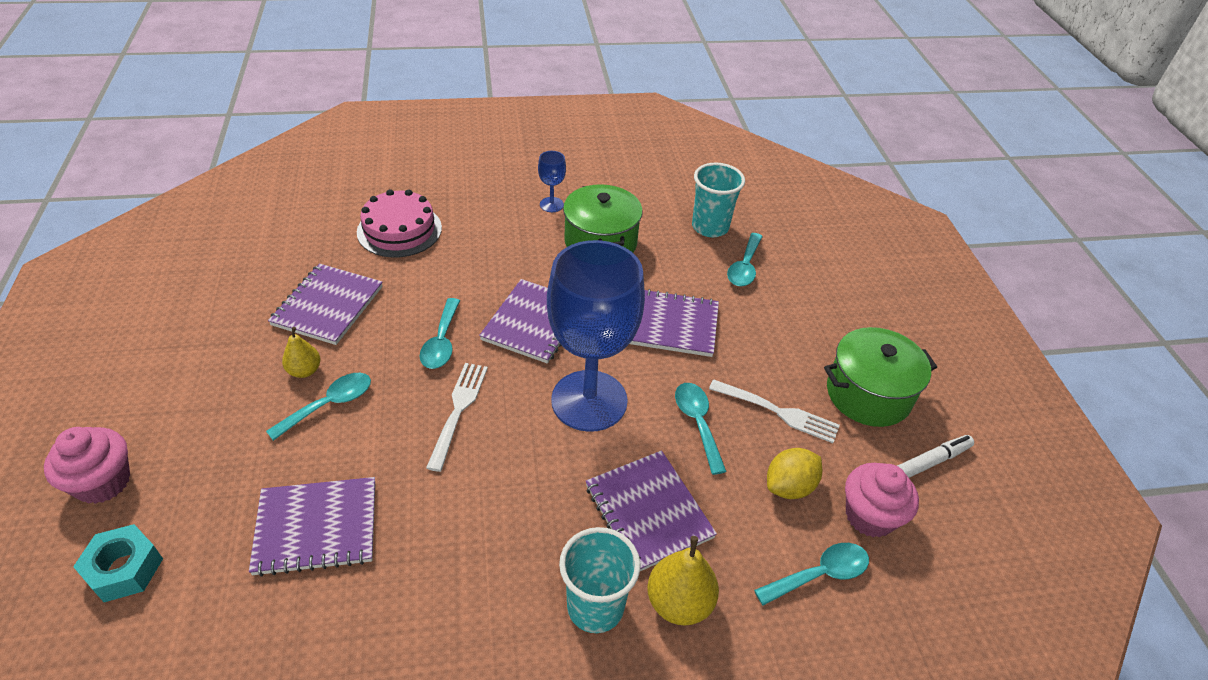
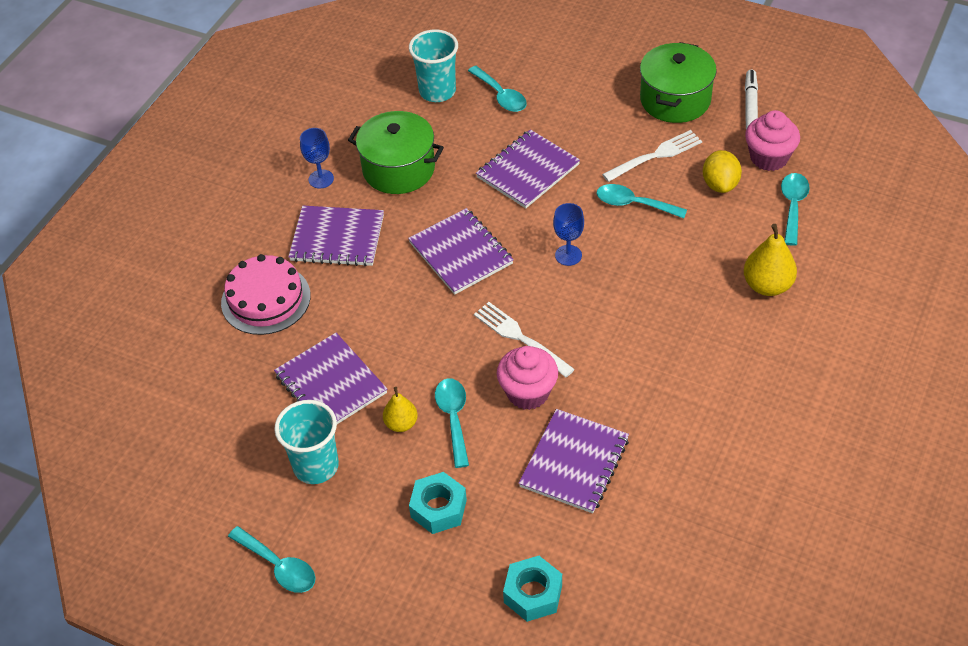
camera: 50 degrees left, 5 degrees up
(103, 482) = (431, 593): pink cupcake -> pink cupcake (528, 392)
(212, 442) = (438, 508): none -> turquoise nut
(441, 342) = (436, 321): turquoise spoon -> turquoise spoon (278, 566)
(589, 400) = (568, 255): blue goblet -> blue goblet, size x0.40
(595, 607) = (743, 329): turquoise cup -> turquoise cup (316, 466)
(648, 512) = (689, 268): purple notebook -> purple notebook (337, 238)

